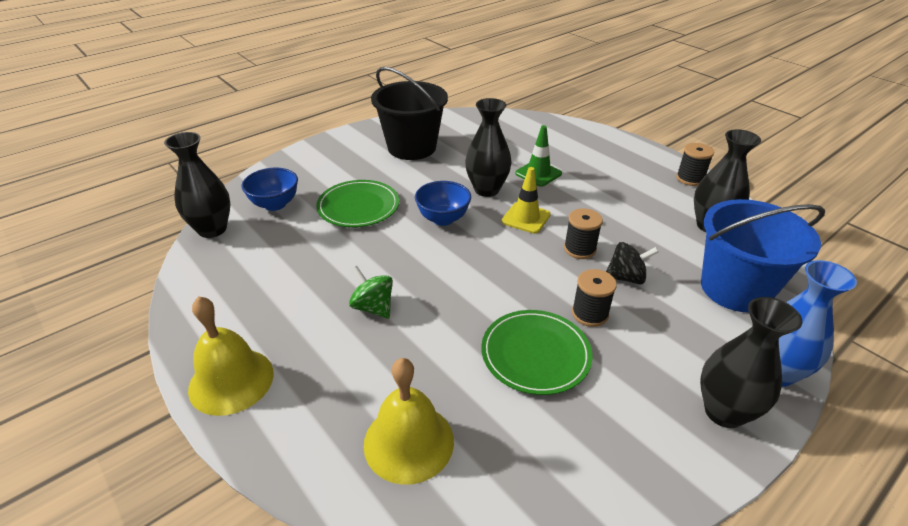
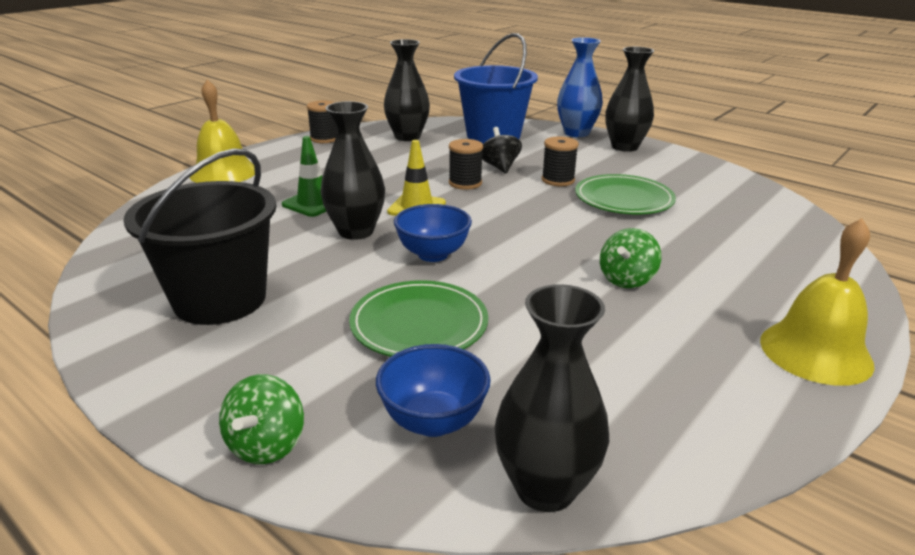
camera: 100 degrees left, 10 degrees down
(289, 164) = (266, 445): none -> green spinning top
(408, 442) = (766, 241): yellow bell -> yellow bell (223, 172)

